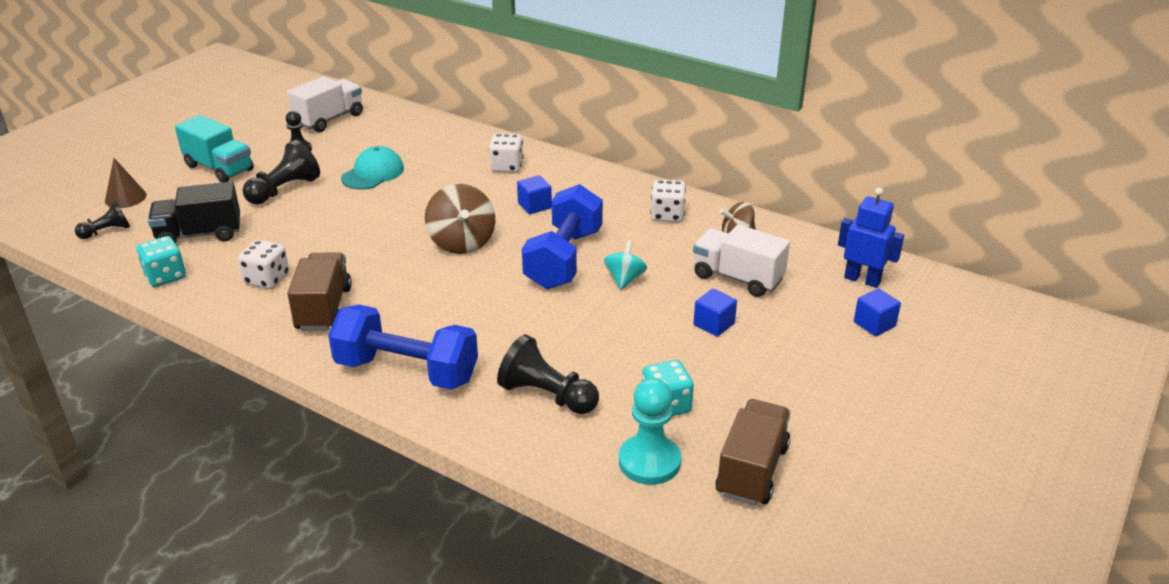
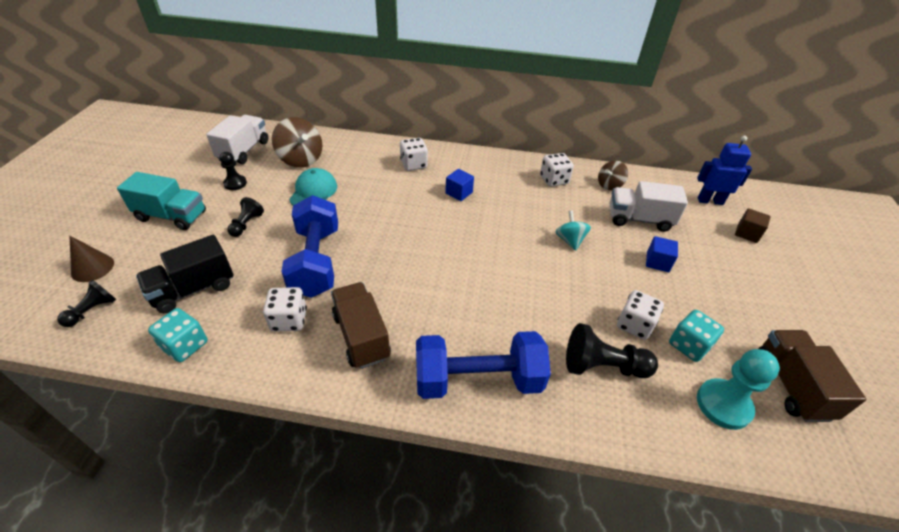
camera: 25 degrees left, 10 degrees up
(284, 190) = (246, 224): black pawn -> black pawn, size x0.61
(462, 242) = (429, 238): brown spinning top -> brown spinning top (301, 159)
(564, 259) = (515, 234): blue dumbbell -> blue dumbbell (316, 261)
(620, 372) = (634, 325): none -> white dice
(874, 324) = (747, 233): blue cube -> brown cube

